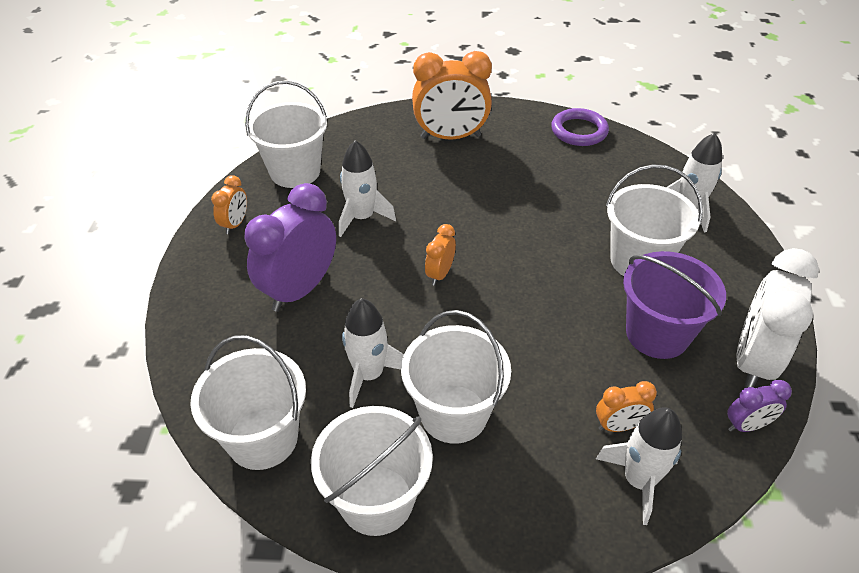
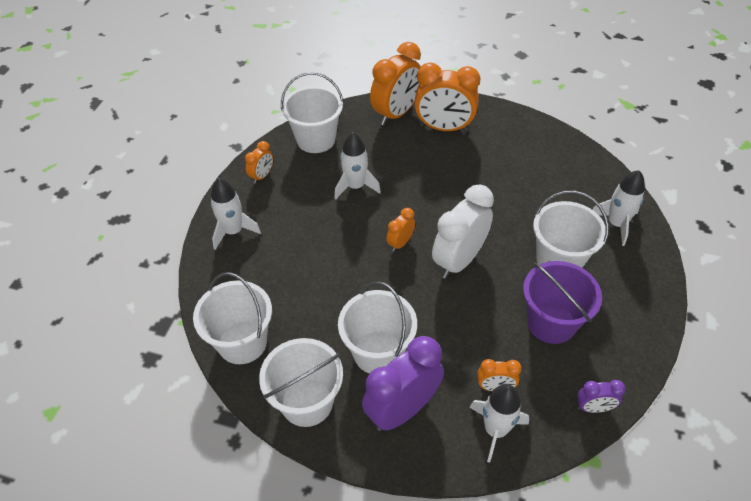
camera: 15 degrees right, 5 degrees up
(300, 289) = (295, 236): purple clock -> purple clock (402, 409)
(369, 374) = (326, 311): white rocket -> white rocket (233, 231)
(387, 129) = (396, 113): none -> orange clock
(579, 131) = (550, 138): purple ring -> none
(753, 361) = (619, 359): white clock -> white clock (459, 260)

